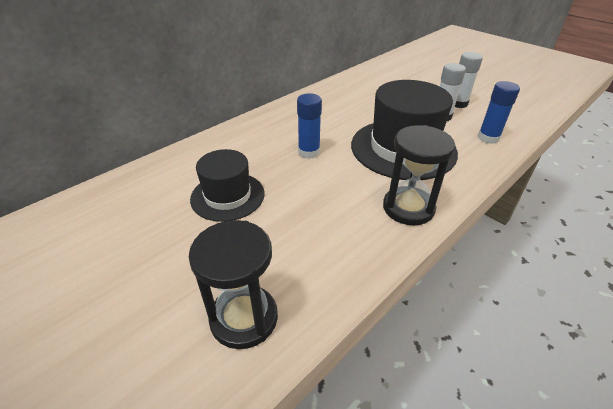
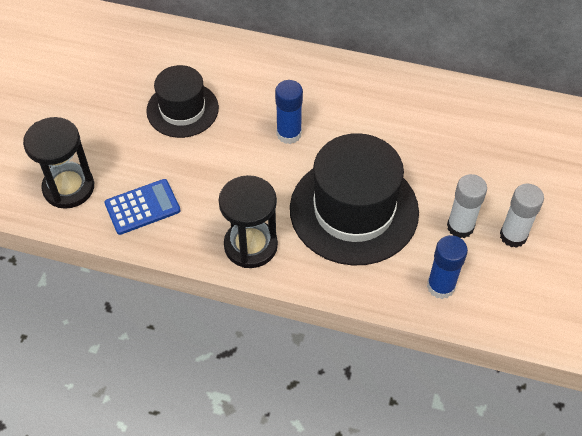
camera: 60 degrees right, 15 degrees up
(318, 263) = (142, 207): none -> blue calculator

